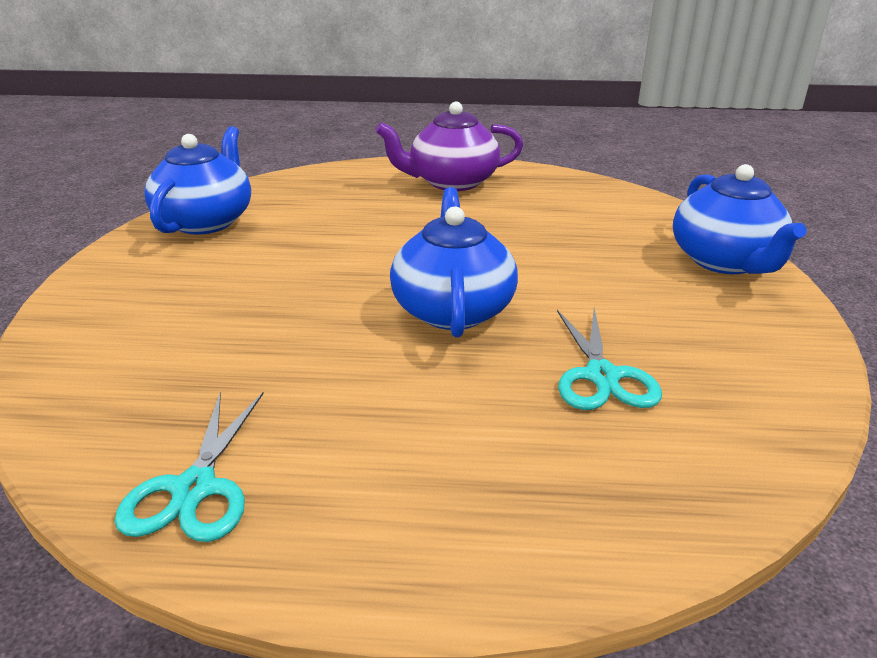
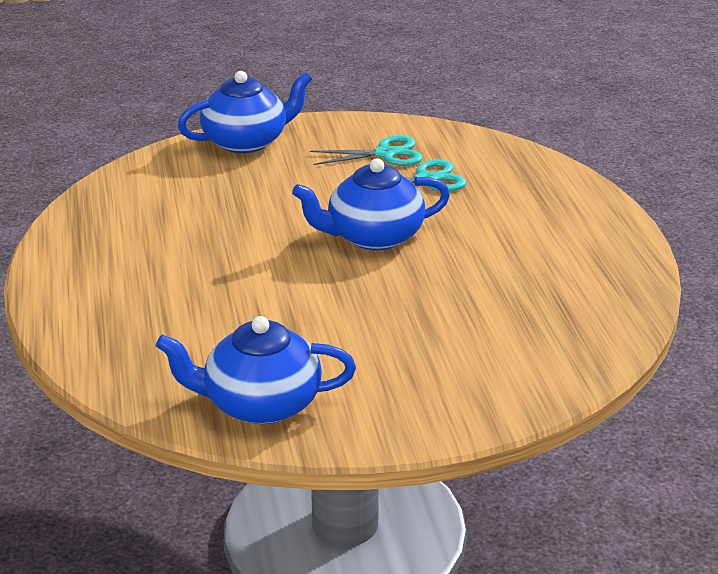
camera: 105 degrees left, 0 degrees up
(194, 488) = (611, 286): turquoise scissors -> turquoise scissors (385, 154)
(451, 182) = (103, 272): purple teapot -> none

